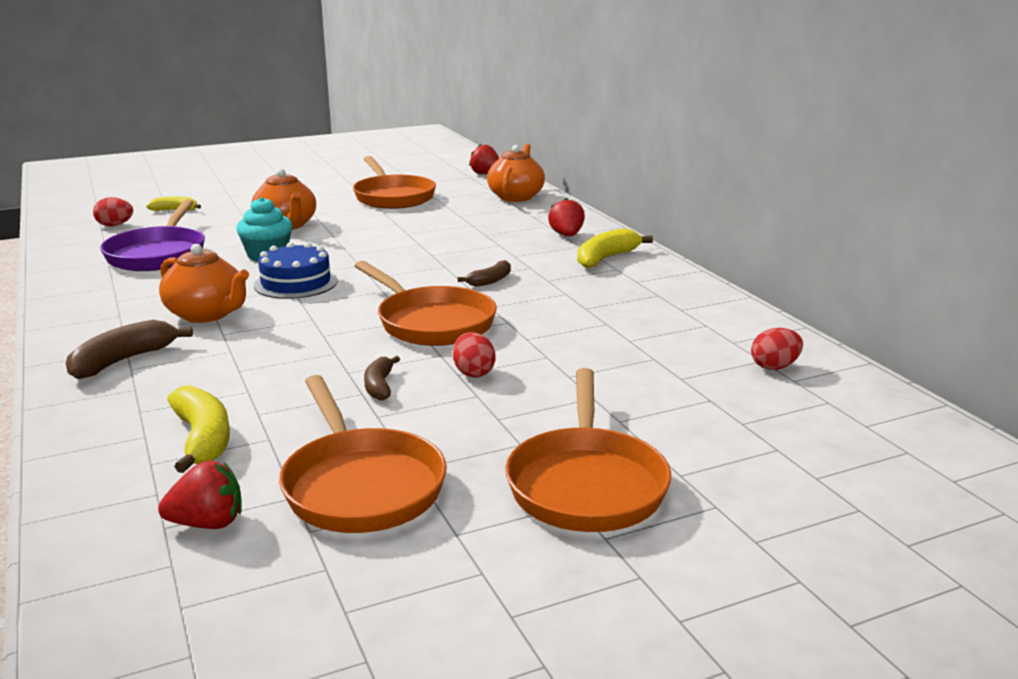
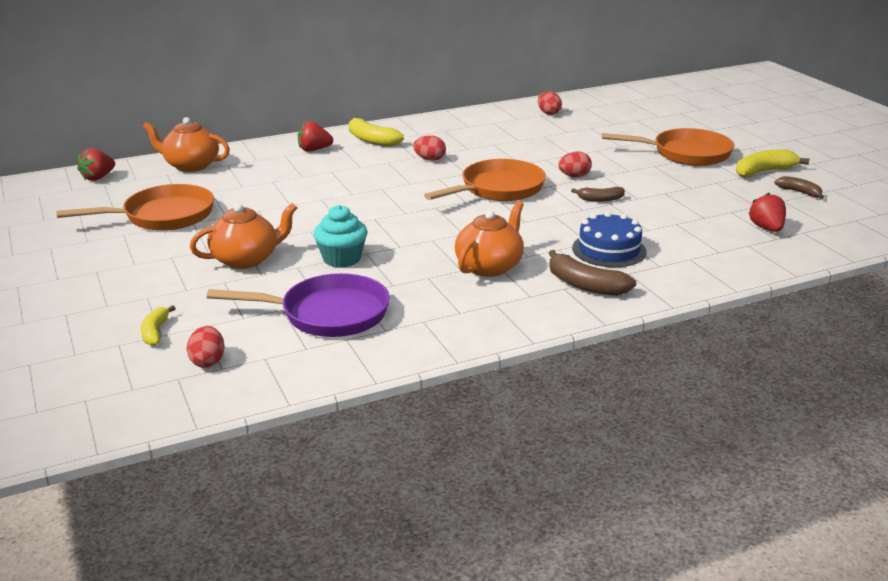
camera: 90 degrees left, 5 degrees up
(203, 439) = (685, 241): yellow banana -> yellow banana (763, 171)
(296, 283) = (417, 239): blue cake -> blue cake (609, 250)
(360, 485) = (712, 197): orange pan -> none
(490, 281) = (416, 173): brown banana -> brown banana (799, 192)
(540, 287) = (430, 159): none -> red egg

